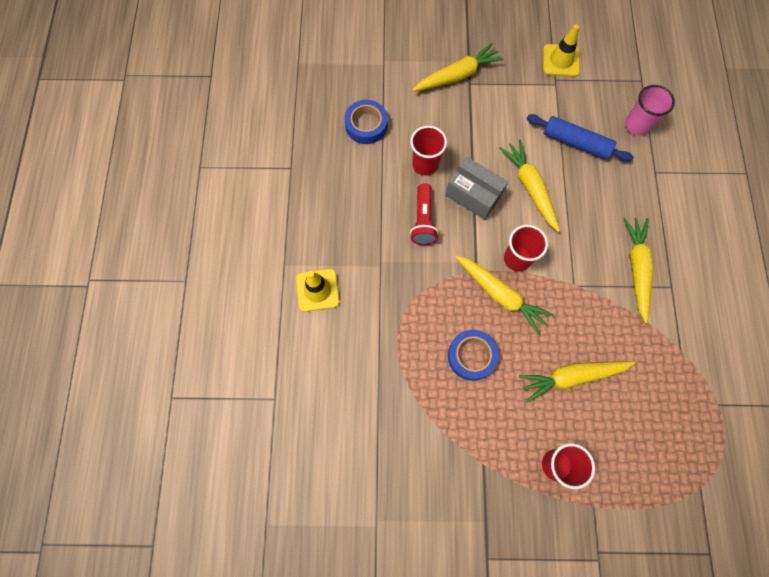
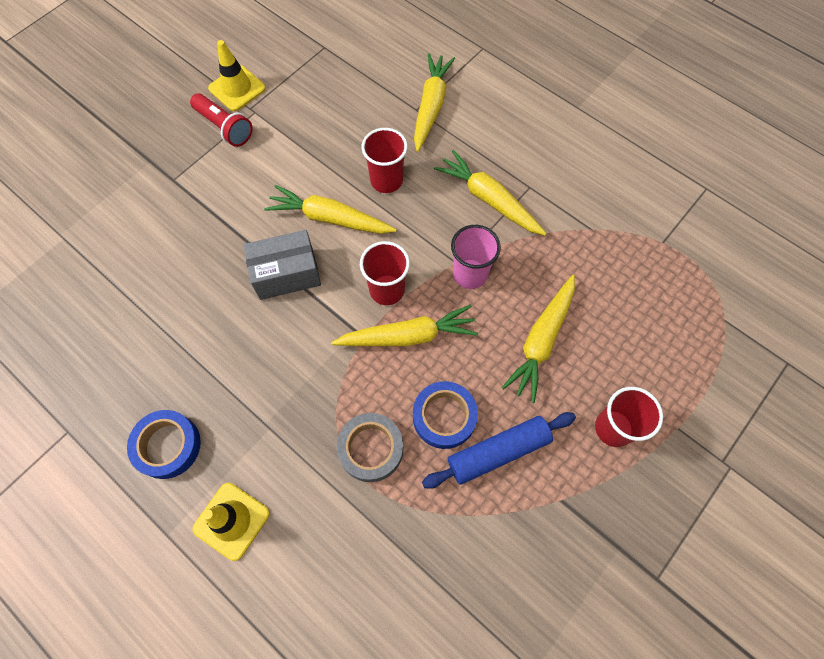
camera: 50 degrees left, 5 degrees down
(366, 125) = (108, 311): blue tape -> blue tape (168, 446)
(417, 330) = (371, 449): none -> grey tape
(423, 220) = (265, 343): red flashlight -> red flashlight (224, 127)
(425, 164) = (210, 291): red cup -> red cup (386, 180)
(457, 75) = (153, 182): yellow carrot -> yellow carrot (431, 106)
(576, 143) = (326, 145): blue rolling pin -> blue rolling pin (498, 452)
(637, 125) = (360, 85): pink cup -> pink cup (470, 274)

